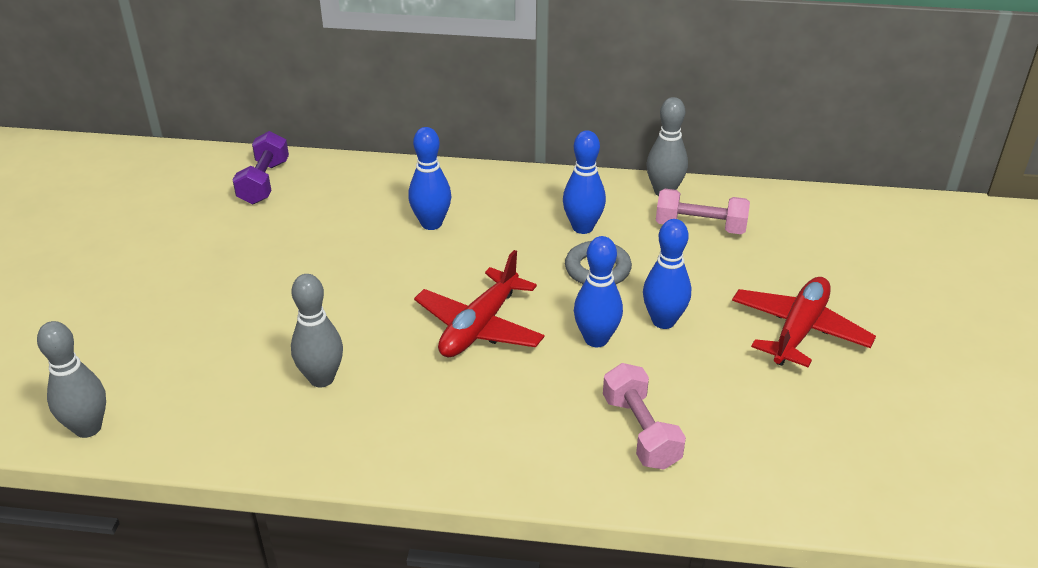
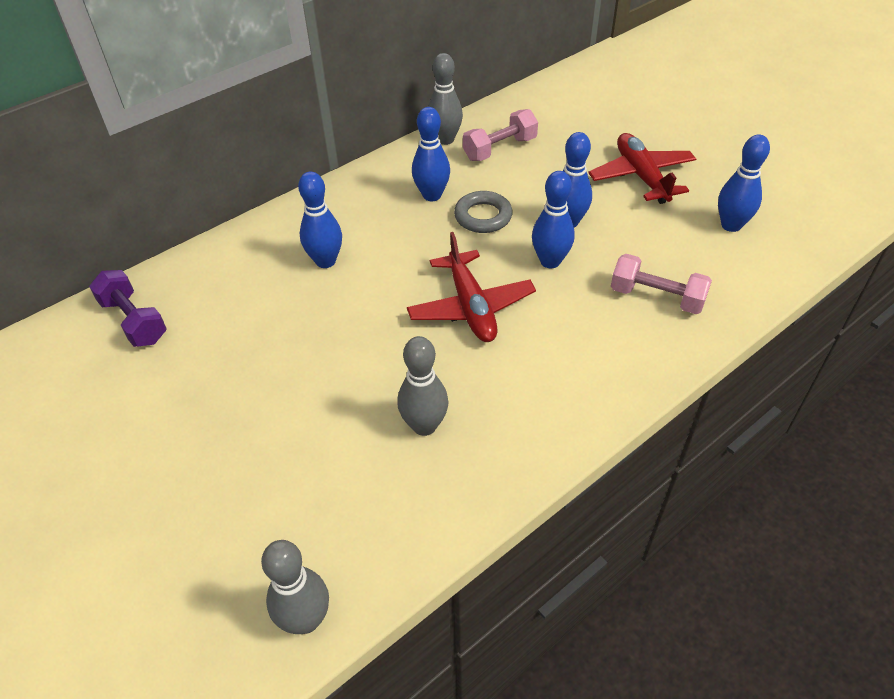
camera: 45 degrees left, 10 degrees up
(820, 430) = (731, 225): none -> blue bowling pin

